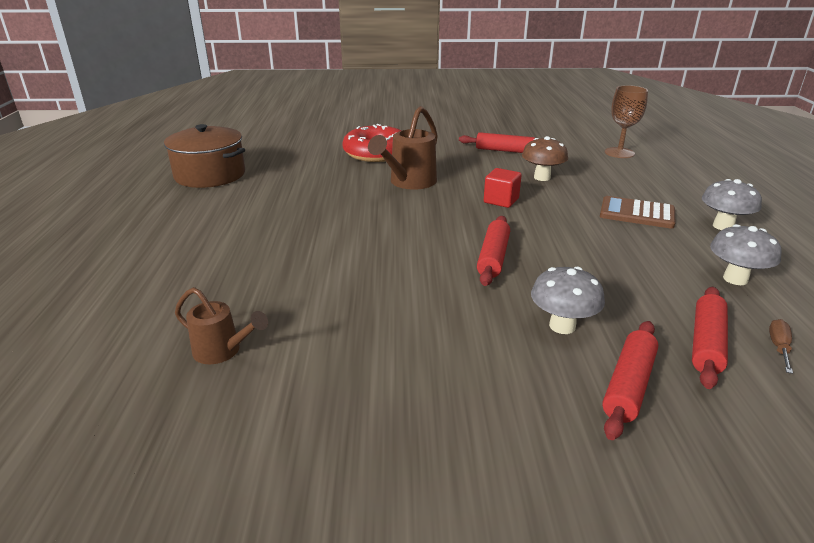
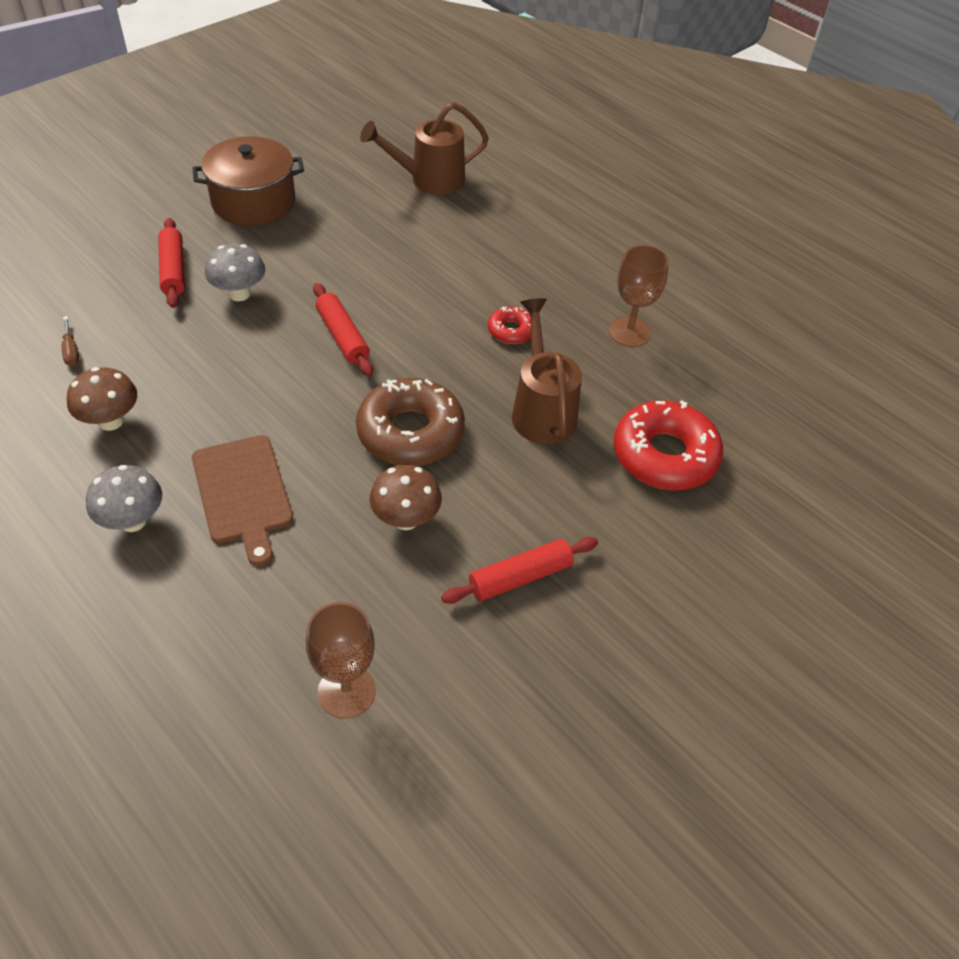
camera: 135 degrees right, 20 degrees up
(210, 175) = (743, 305): brown pot -> brown pot (253, 201)
(222, 351) = (429, 180): brown watering can -> brown watering can, size x1.66
(296, 189) = (629, 332): none -> brown goblet
(365, 215) = (511, 331): none -> red donut
(501, 200) = (410, 432): red cube -> brown donut
(637, 213) = (243, 493): brown calculator -> brown cutting board
(706, 344) = (127, 328): red rolling pin -> none
(735, 279) = (111, 421): grey mushroom -> brown mushroom

